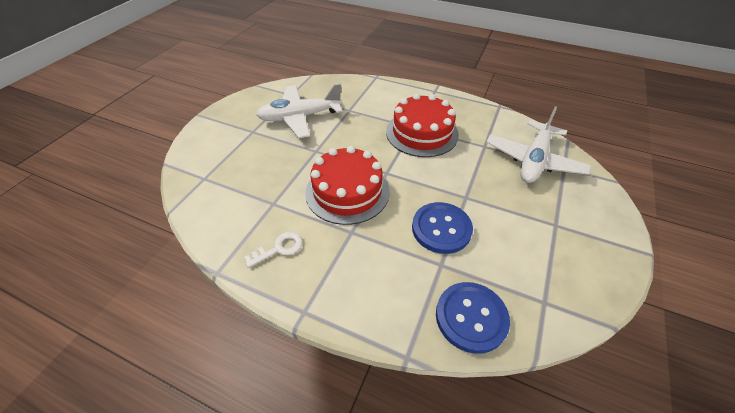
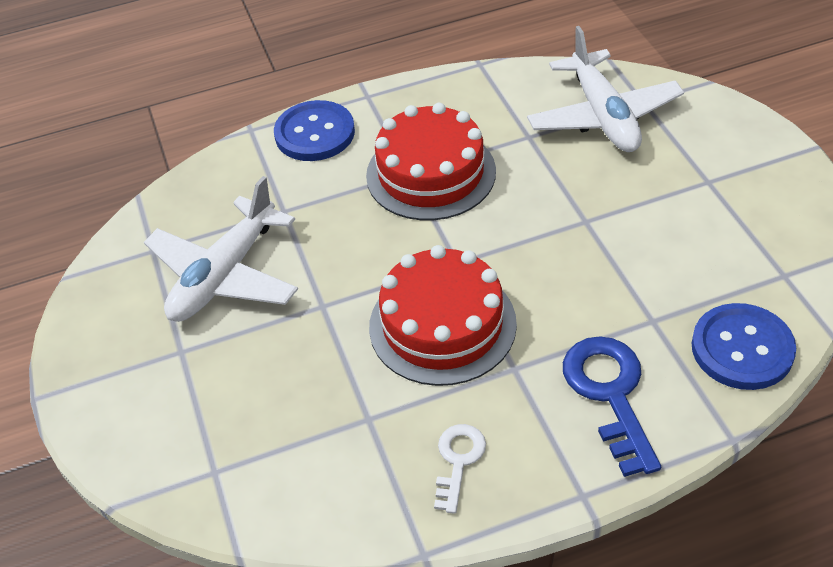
camera: 40 degrees left, 0 degrees up
(376, 278) = (609, 393): none -> blue key
(441, 229) = (605, 280): blue button -> blue button (315, 133)

